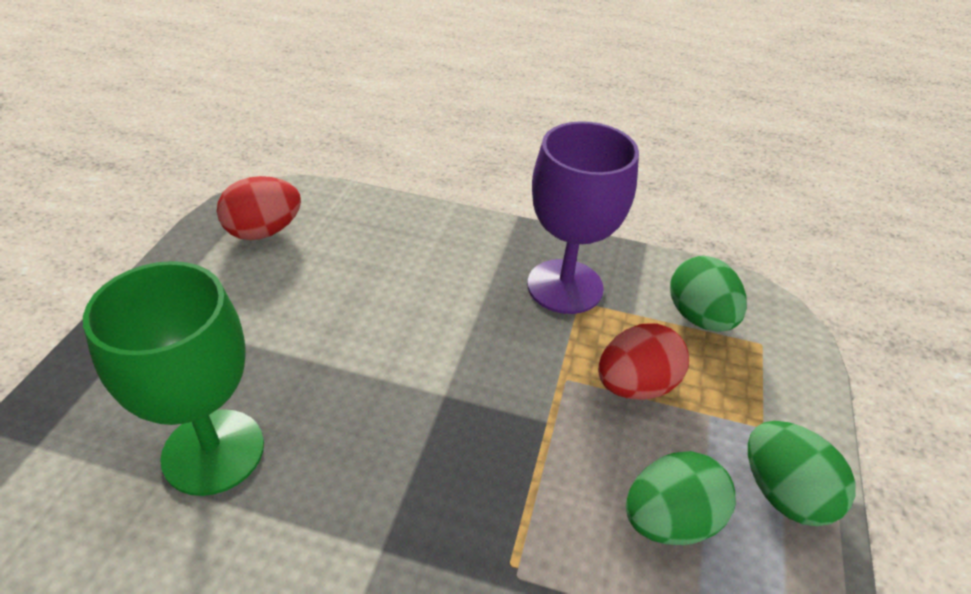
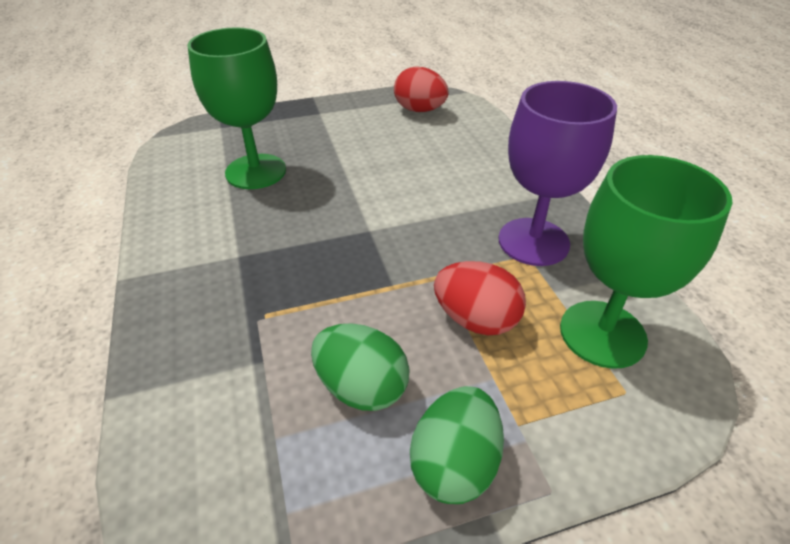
camera: 60 degrees right, 0 degrees up
(699, 317) = (602, 333): green egg -> green goblet

